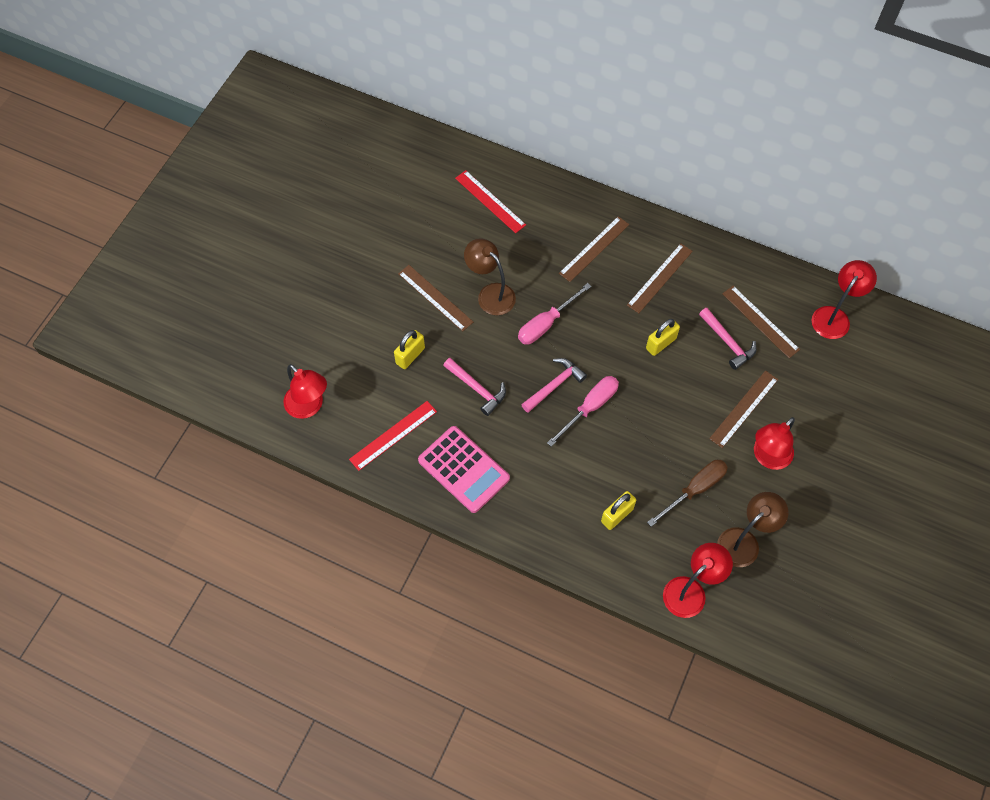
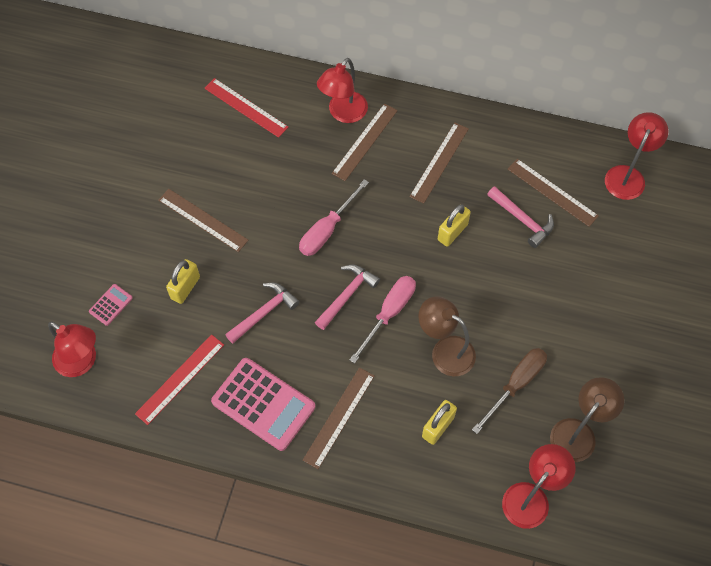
camera: 10 degrees left, 0 degrees up
(342, 360) = (111, 305): none -> pink calculator
(477, 389) = (264, 312): pink hammer -> pink hammer turned 75 degrees counterclockwise
(490, 294) = (262, 207): brown lamp -> brown lamp (445, 350)
(743, 408) = (551, 288): brown ruler -> brown ruler (339, 417)
(767, 457) = (586, 337): red lamp -> red lamp (343, 113)

